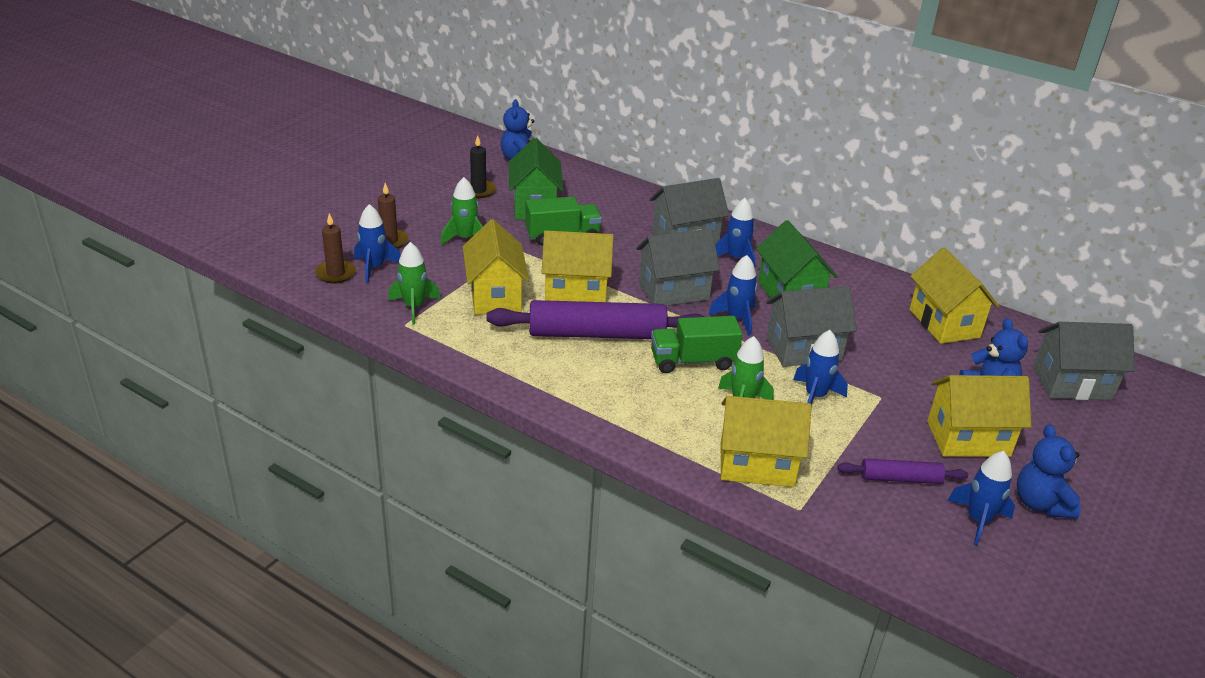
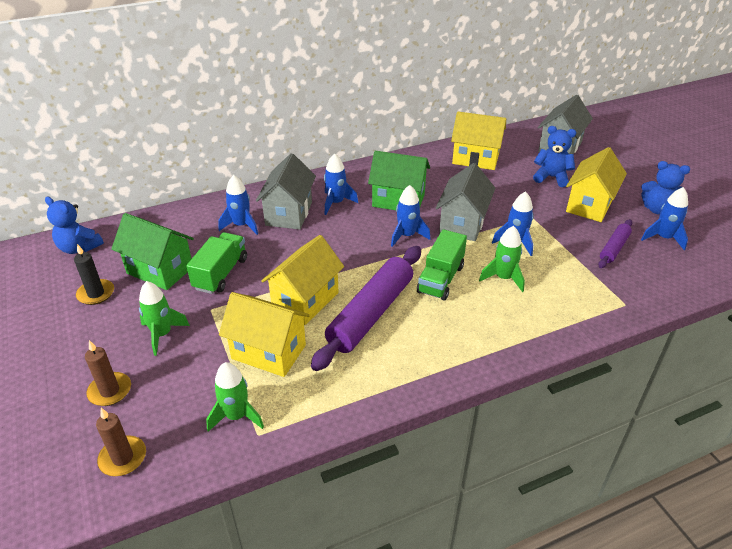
camera: 55 degrees left, 5 degrees up
(374, 268) = (144, 421): blue rocket -> blue rocket (241, 225)
(673, 291) = (349, 249): grey house -> none
(756, 464) = (572, 302): yellow house -> none

